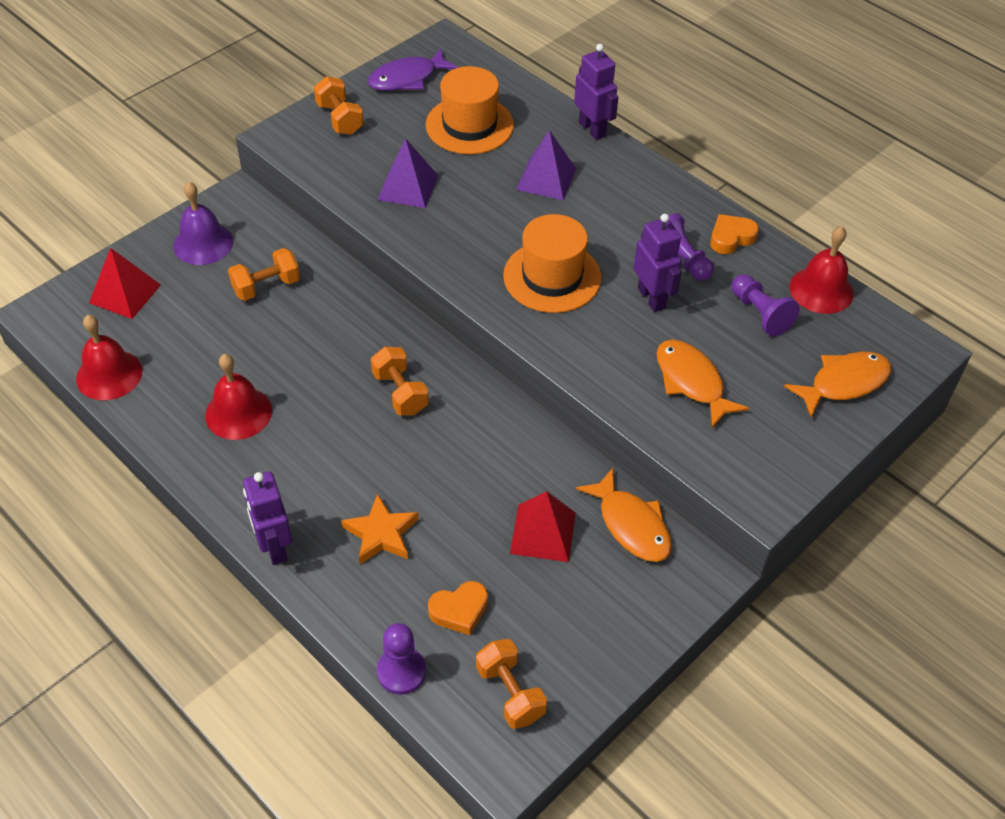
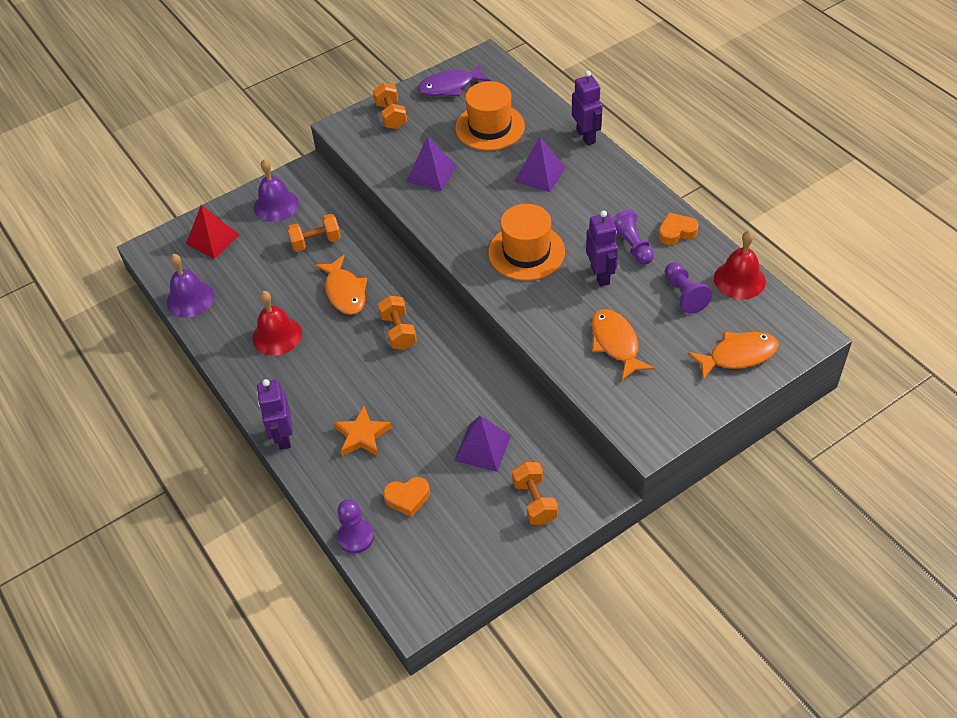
camera: 15 degrees right, 0 degrees up
(109, 375) = (190, 299): red bell -> purple bell
(510, 693) = (432, 562): orange dumbbell -> orange dumbbell (535, 501)
(543, 533) = (482, 447): red pyramid -> purple pyramid
(631, 525) = (551, 449): orange fish -> orange fish (345, 292)

